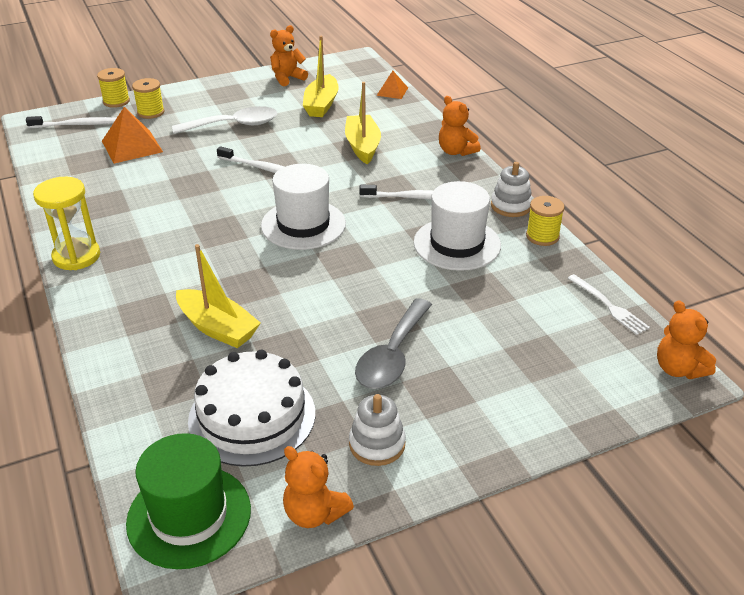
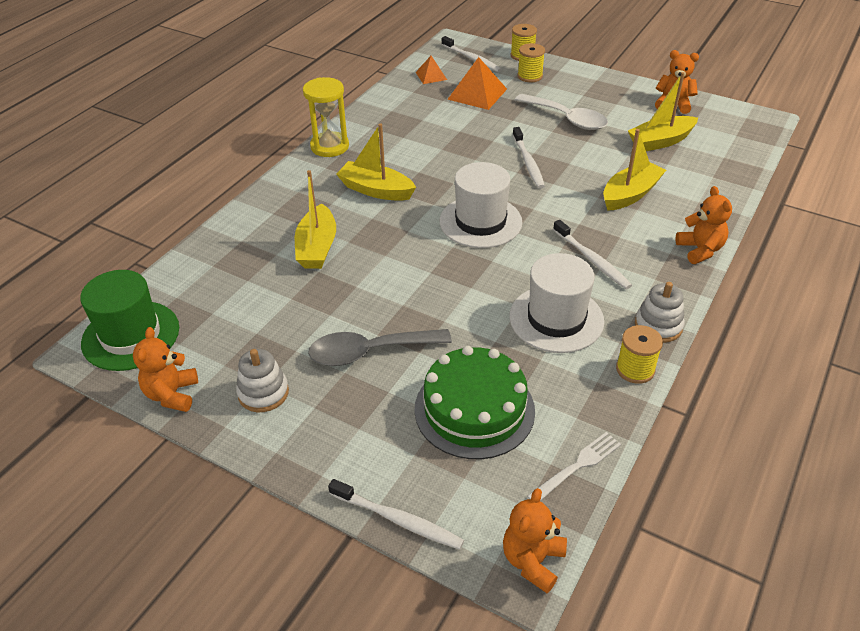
camera: 55 degrees right, 5 degrees up
(184, 258) = (376, 190): none -> yellow boat
(252, 416) = (241, 313): white cake -> none
(392, 91) = (742, 166): orange pyramid -> orange pyramid (431, 76)
(456, 151) = (700, 250): orange teddy bear -> orange teddy bear turned 150 degrees clockwise
(512, 328) = (474, 409): none -> green cake
(592, 421) = (398, 520): none -> white toothbrush
(609, 306) = (577, 466): white fork -> white fork turned 150 degrees counterclockwise

